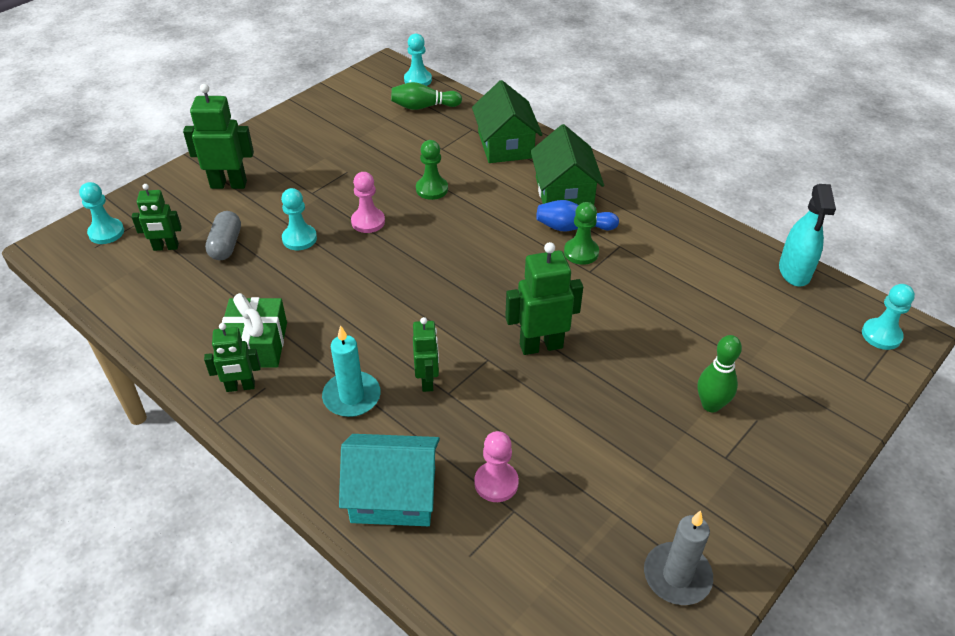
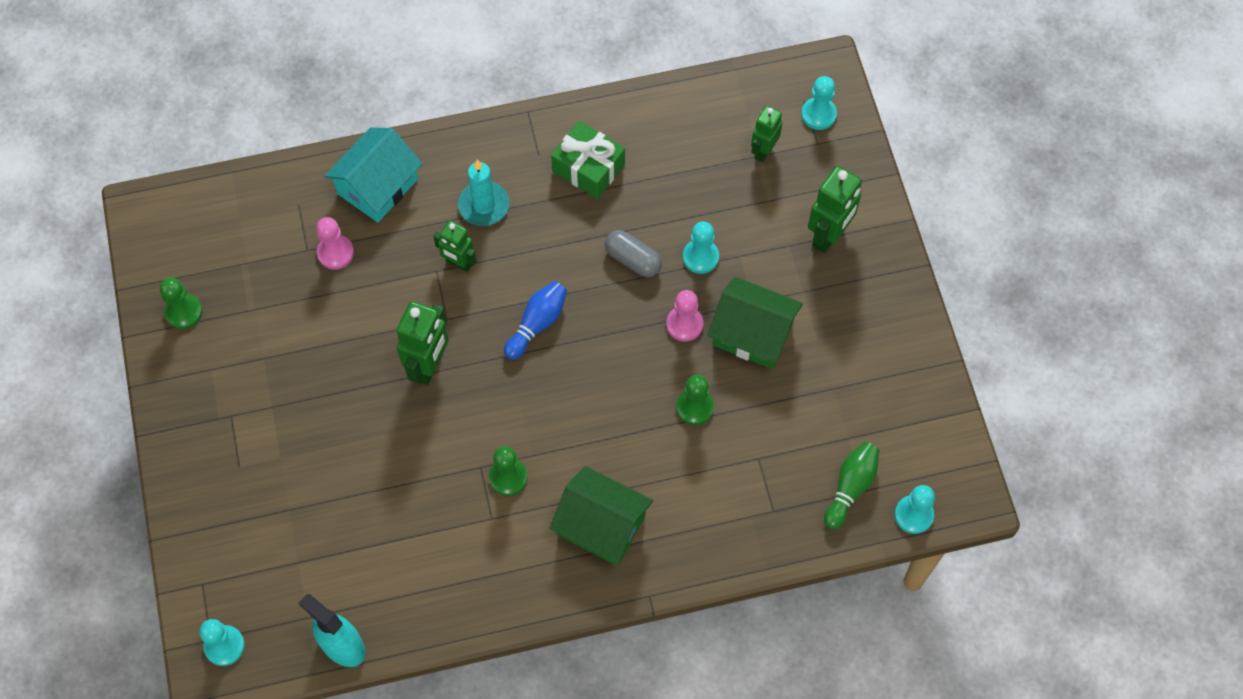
camera: 125 degrees right, 20 degrees up
(226, 245) = (733, 197): grey capsule -> grey capsule (633, 259)
(240, 387) = (551, 139): green robot -> none
(505, 145) = (719, 525): green house -> green house (752, 334)
(572, 227) = (546, 495): blue bowling pin -> blue bowling pin (537, 324)
(677, 576) = (184, 312): grey candle -> green pawn
(711, 405) = (277, 444): green bowling pin -> none

